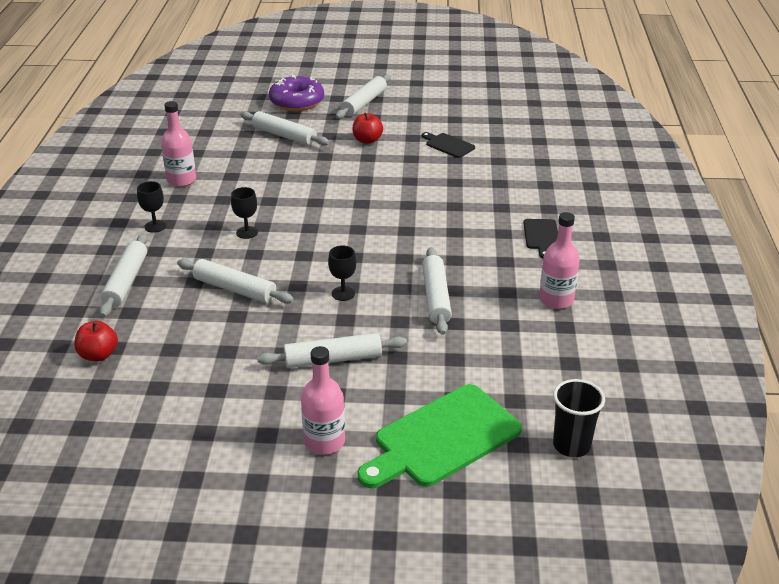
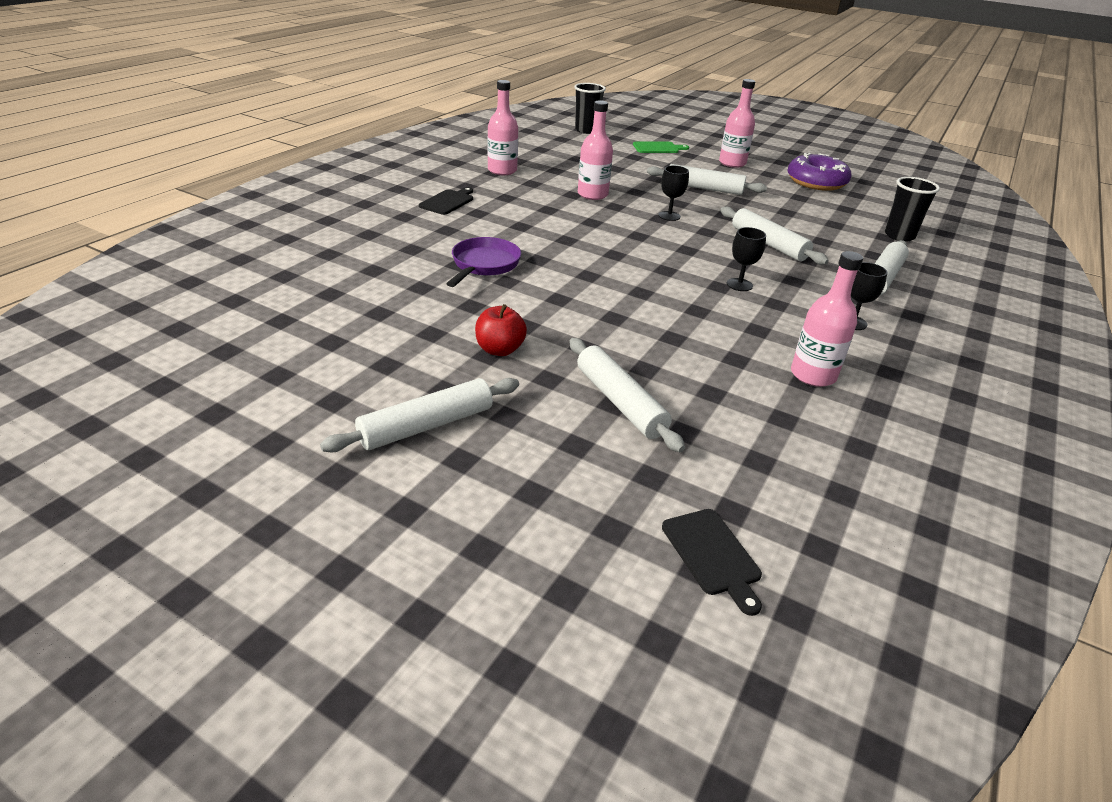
camera: 155 degrees left, 0 degrees up
(98, 355) = (899, 236): red apple -> black cup
(297, 102) = (545, 478): purple donut -> purple donut (816, 182)
(436, 297) = (592, 194): white rolling pin -> pink bottle
(438, 187) = (484, 265): none -> purple pan
(442, 438) = (657, 148): green cutting board -> green cutting board, size x0.49
(448, 145) = (401, 306): black cutting board -> black cutting board (713, 555)

